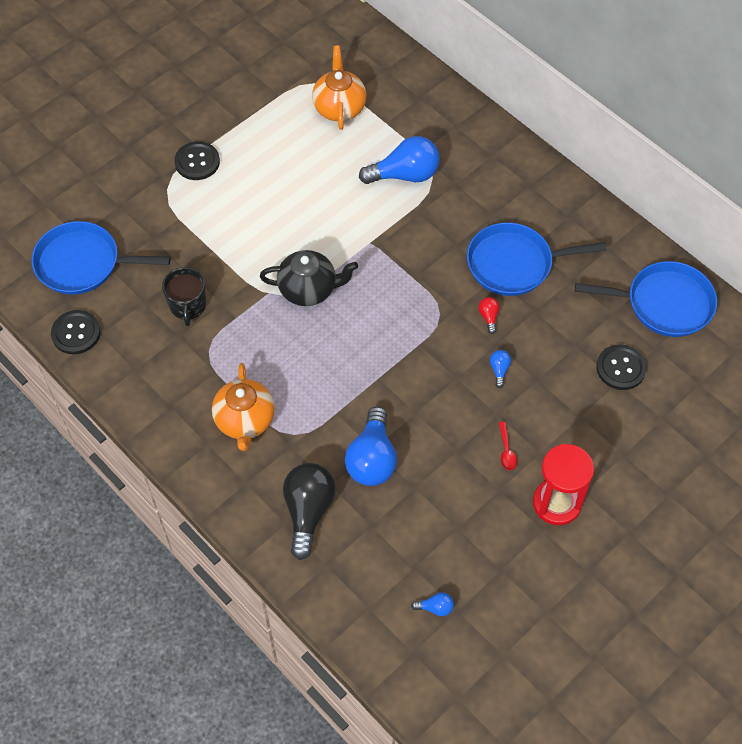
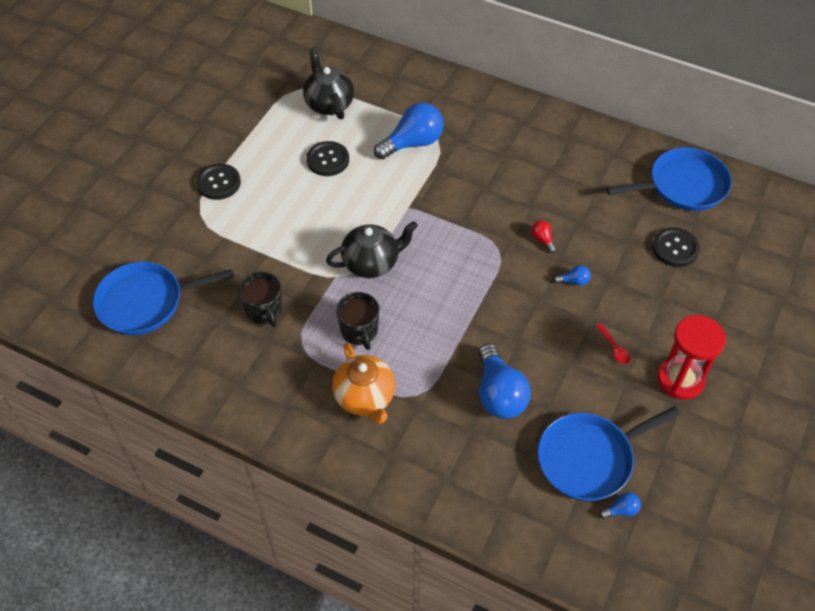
camera: 20 degrees left, 5 degrees down
(76, 333) = (165, 368): black button -> black button (328, 160)
(268, 354) = (359, 330): none -> black mug
(308, 511) = (462, 461): black light bulb -> none
(339, 107) = (329, 104): orange teapot -> black teapot
(499, 370) = (573, 281): blue light bulb -> blue light bulb turned 105 degrees clockwise
(514, 264) = (542, 189): blue pan -> blue pan (589, 458)

